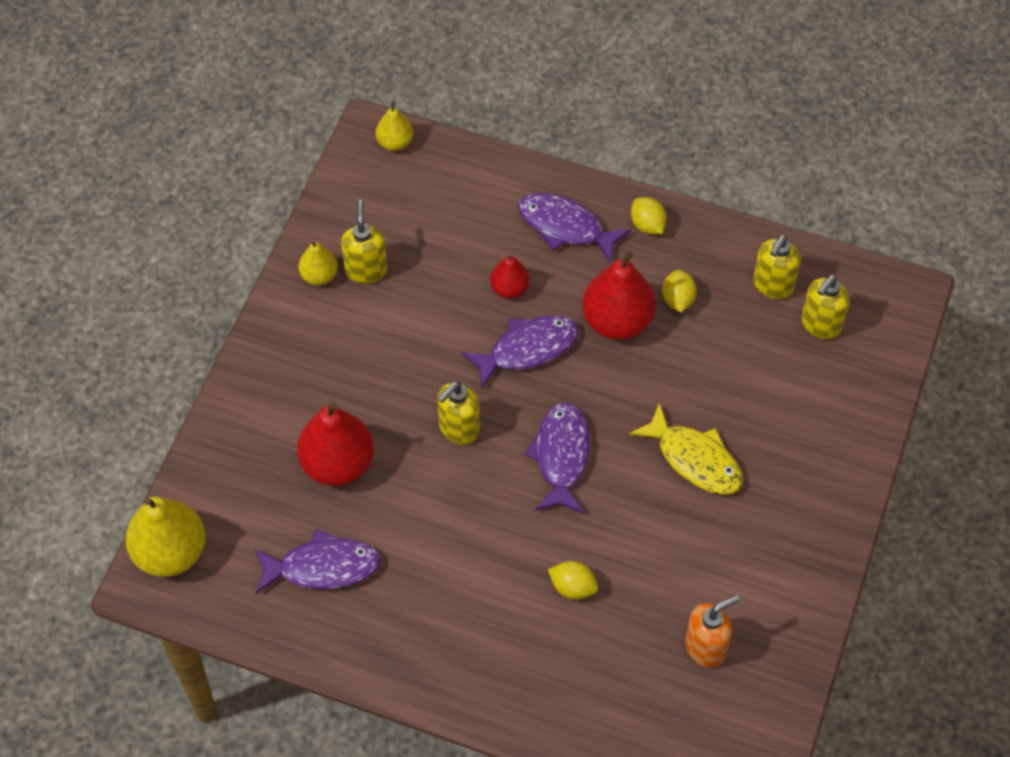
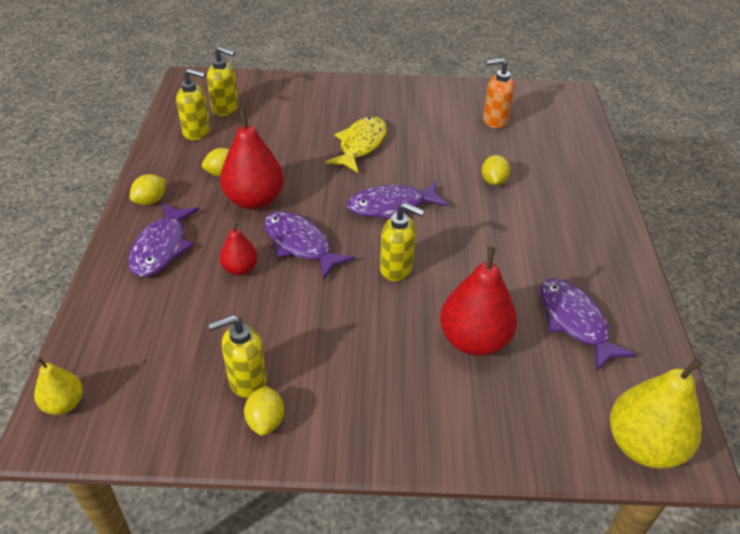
camera: 110 degrees left, 15 degrees down
(319, 276) = (265, 421): yellow pear -> yellow lemon
(706, 647) = (494, 121): orange soap dispenser -> orange soap dispenser turned 45 degrees counterclockwise

